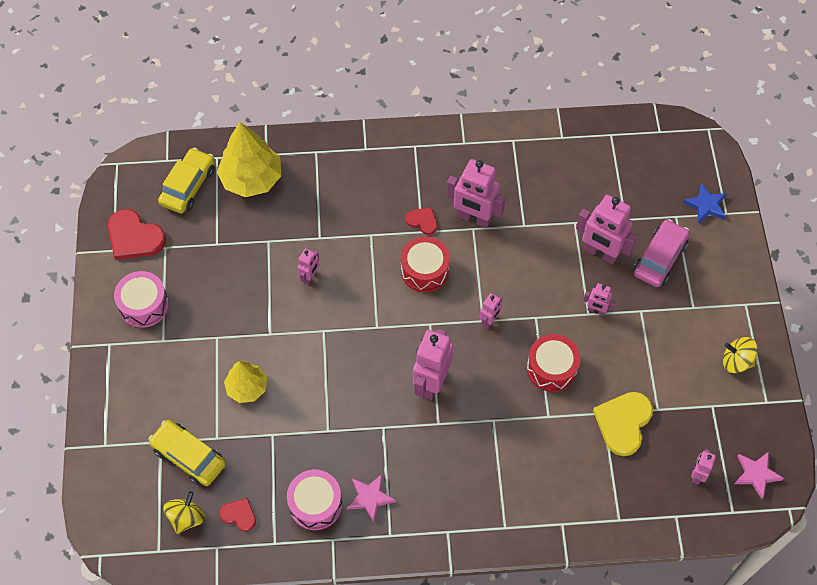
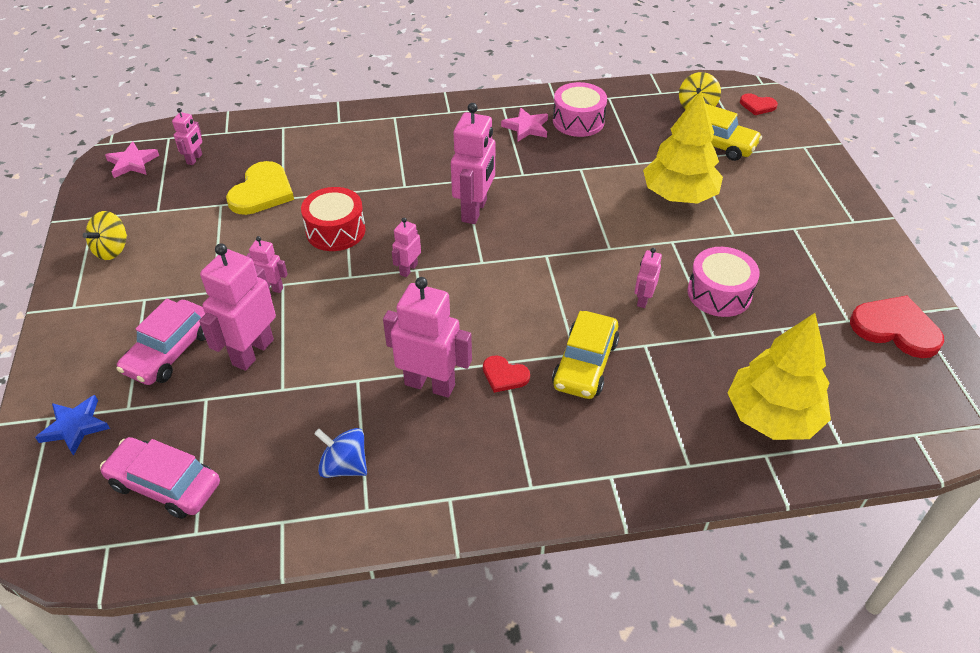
camera: 175 degrees right, 15 degrees down
(144, 305) = (836, 258): pink drum -> pink drum (719, 293)
(188, 186) = (860, 399): yellow car -> yellow car (585, 364)
(239, 515) = (648, 111): red heart -> red heart (757, 105)
(247, 387) = (679, 195): yellow tree -> yellow tree, size x1.63
(424, 270) = (494, 316): red drum -> none
(528, 167) = (344, 466): none -> blue spinning top
(600, 253) = (252, 352): pink robot -> pink robot turned 90 degrees counterclockwise
(636, 163) = (165, 485): none -> pink car
(736, 361) = (112, 249): yellow spinning top -> yellow spinning top turned 105 degrees clockwise

